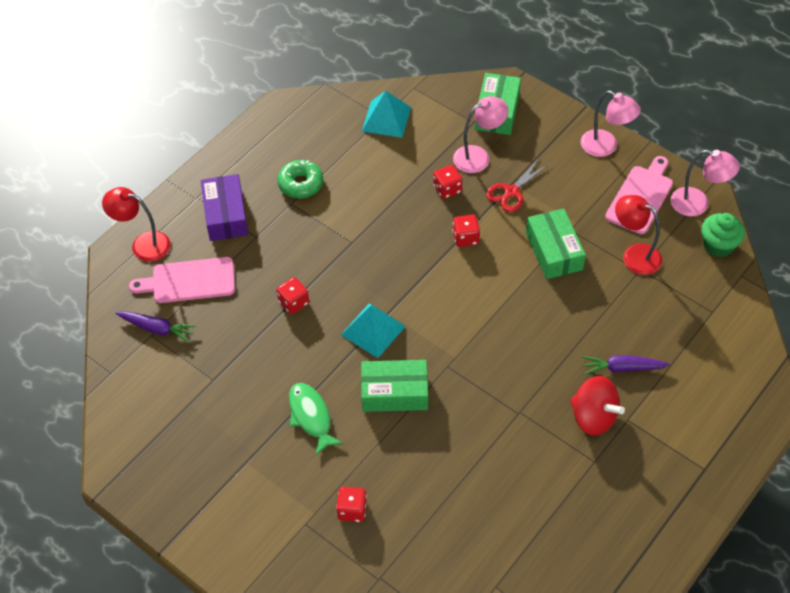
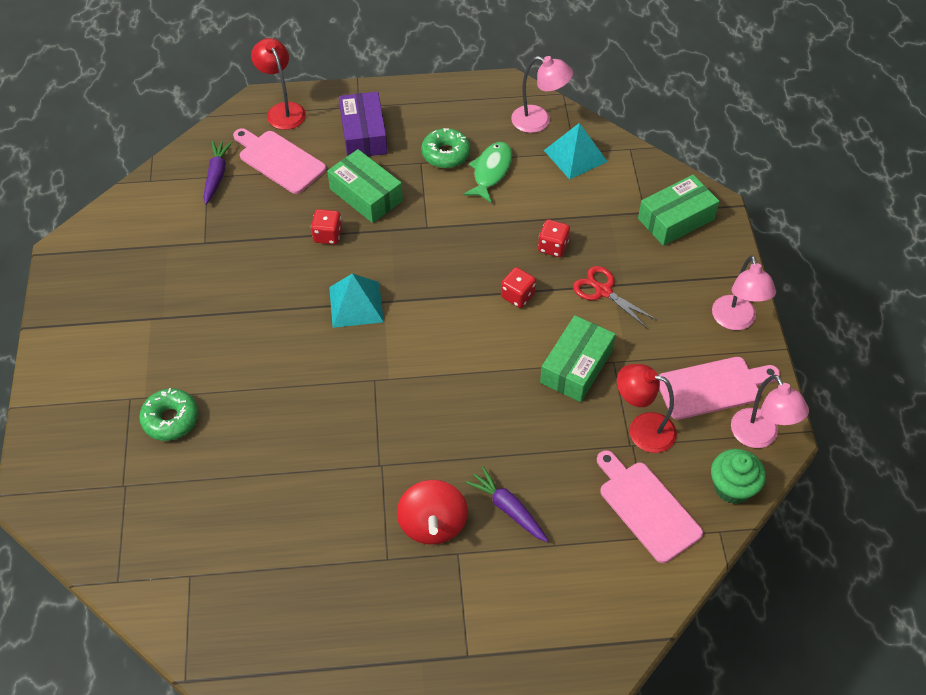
camera: 45 degrees right, 0 degrees up
(157, 329) = (216, 176): purple carrot -> purple carrot turned 150 degrees counterclockwise
(225, 215) = (363, 134): purple box -> purple box turned 45 degrees counterclockwise
(311, 417) = (232, 327): green fish -> green fish (491, 171)
(352, 510) = (170, 419): red dice -> green donut
(394, 392) = (310, 363): green box -> green box (366, 195)
(478, 156) = (612, 241): pink lamp -> pink lamp (539, 121)
(511, 192) = (603, 291): red scissors -> red scissors turned 45 degrees clockwise
(634, 255) = (642, 429): red lamp -> red lamp turned 60 degrees counterclockwise
(691, 297) = (647, 508): none -> pink cutting board

